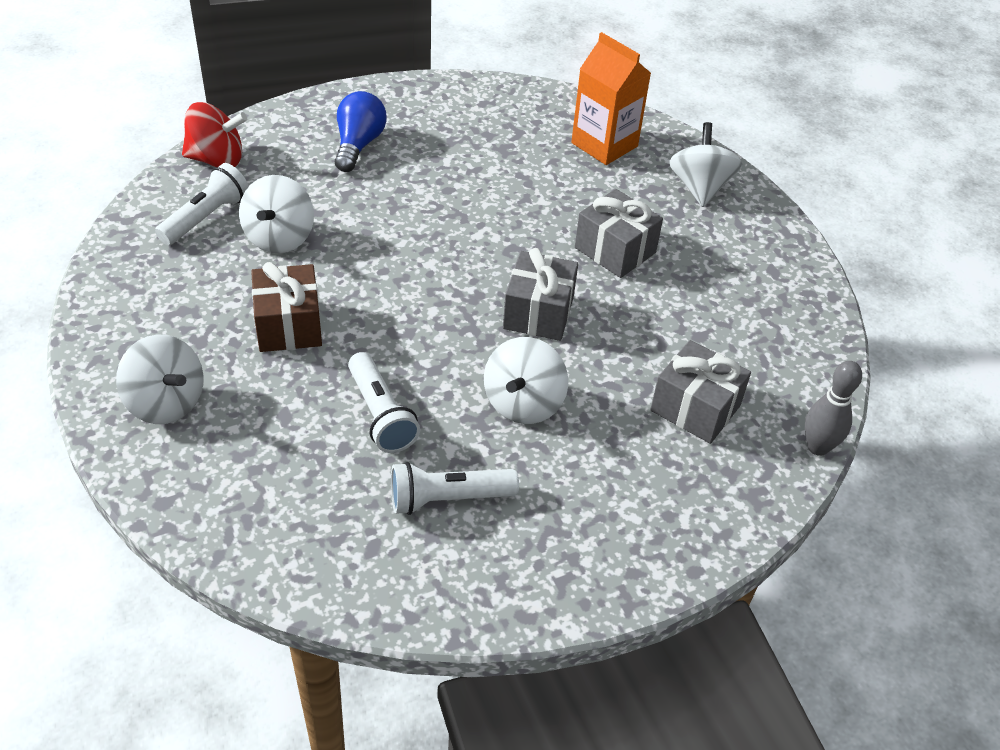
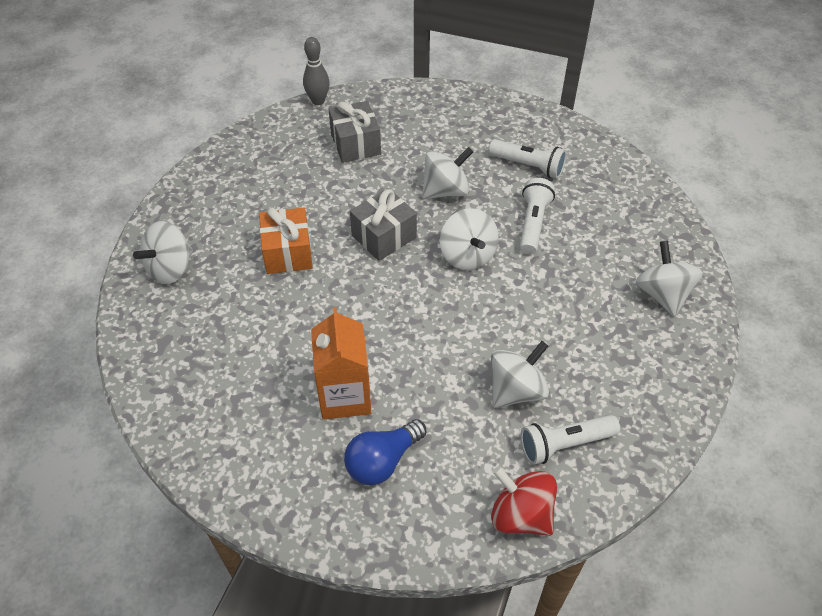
camera: 140 degrees left, 5 degrees up
(289, 325) = (553, 309): brown gift -> none
(428, 337) = (467, 255): none -> white spinning top
(604, 145) = (186, 345): orange carton -> orange carton (345, 396)
(615, 250) = (288, 253): grey gift -> orange gift

